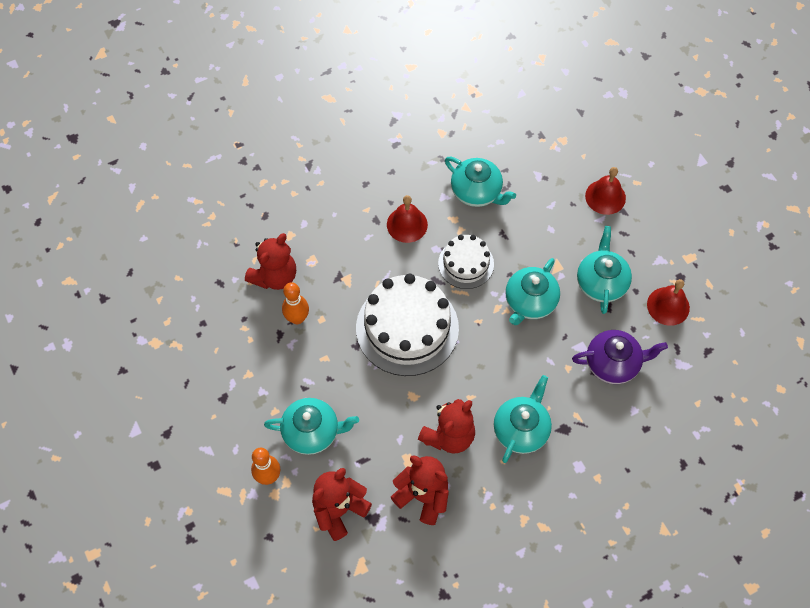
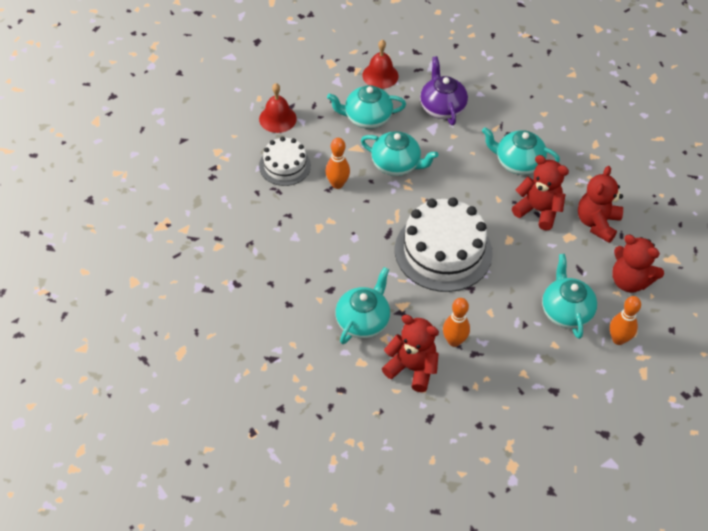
camera: 100 degrees left, 10 degrees down
(407, 224) = (331, 263): red bell -> none
(466, 264) = (366, 213): white cake -> white cake (285, 165)
(477, 192) = (285, 212): turquoise teapot -> turquoise teapot (363, 321)
(508, 242) = (337, 184): none -> orange bowling pin

